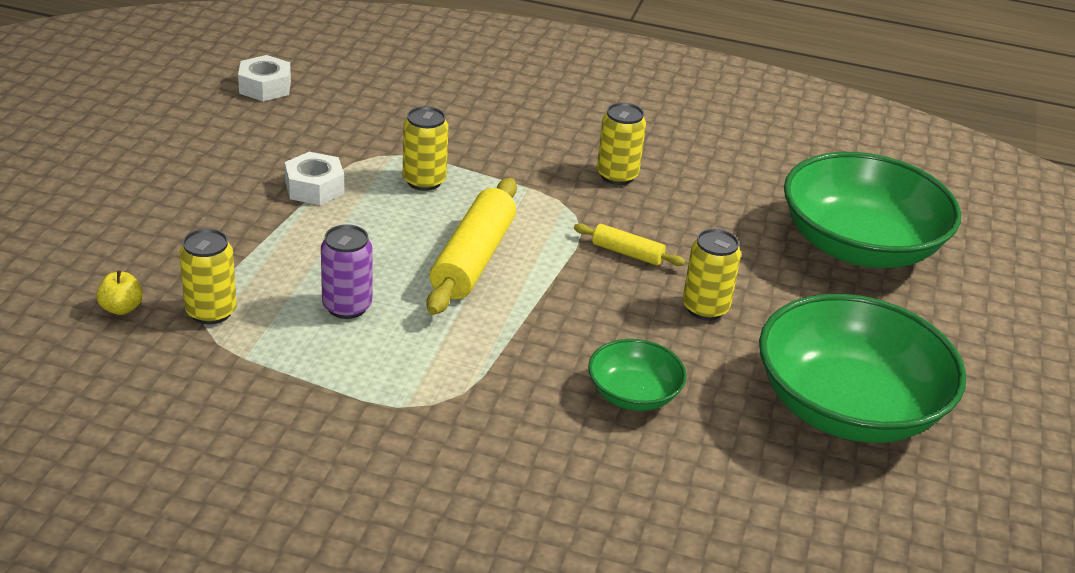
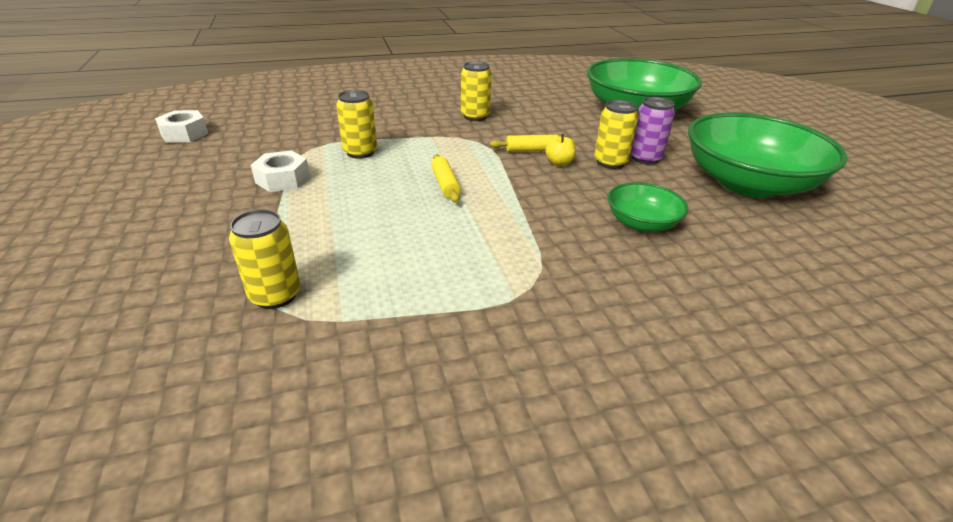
camera: 30 degrees left, 0 degrees up
(121, 308) = (178, 329): yellow apple -> yellow apple (559, 163)
(347, 306) = (389, 246): purple can -> purple can (645, 158)
(473, 259) = (445, 184): yellow rolling pin -> yellow rolling pin, size x0.51

